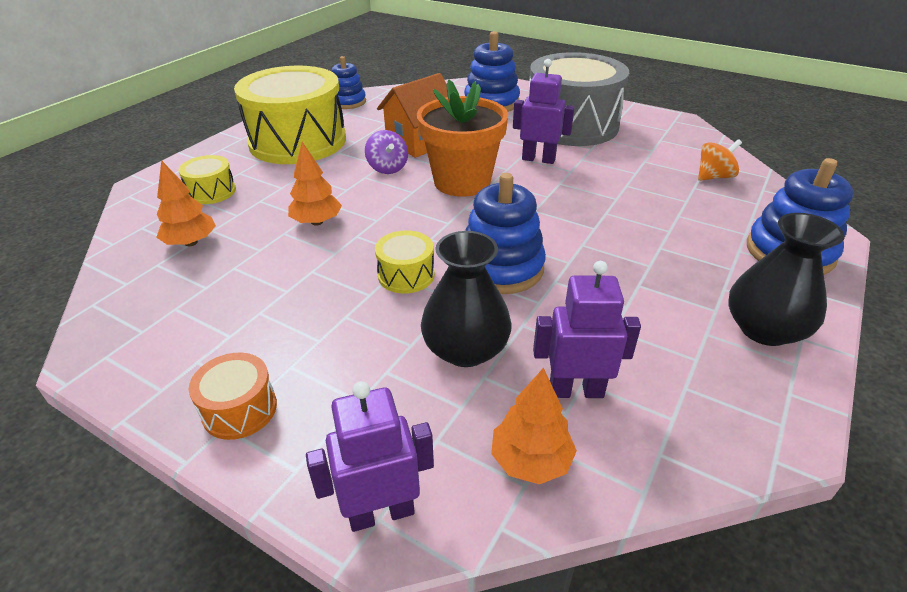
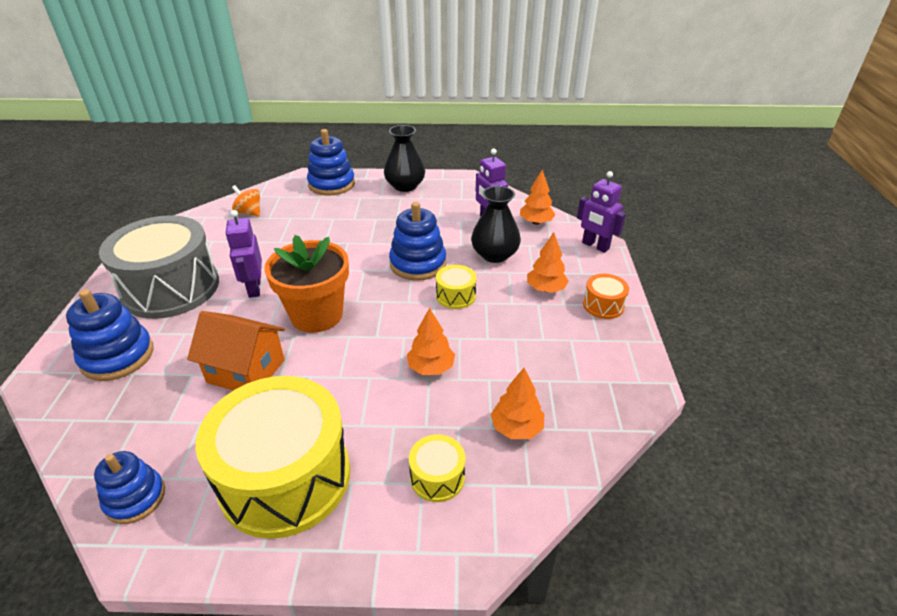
camera: 120 degrees left, 0 degrees up
(337, 364) = (545, 289): none -> orange tree
(387, 168) = (315, 369): purple spinning top -> none

